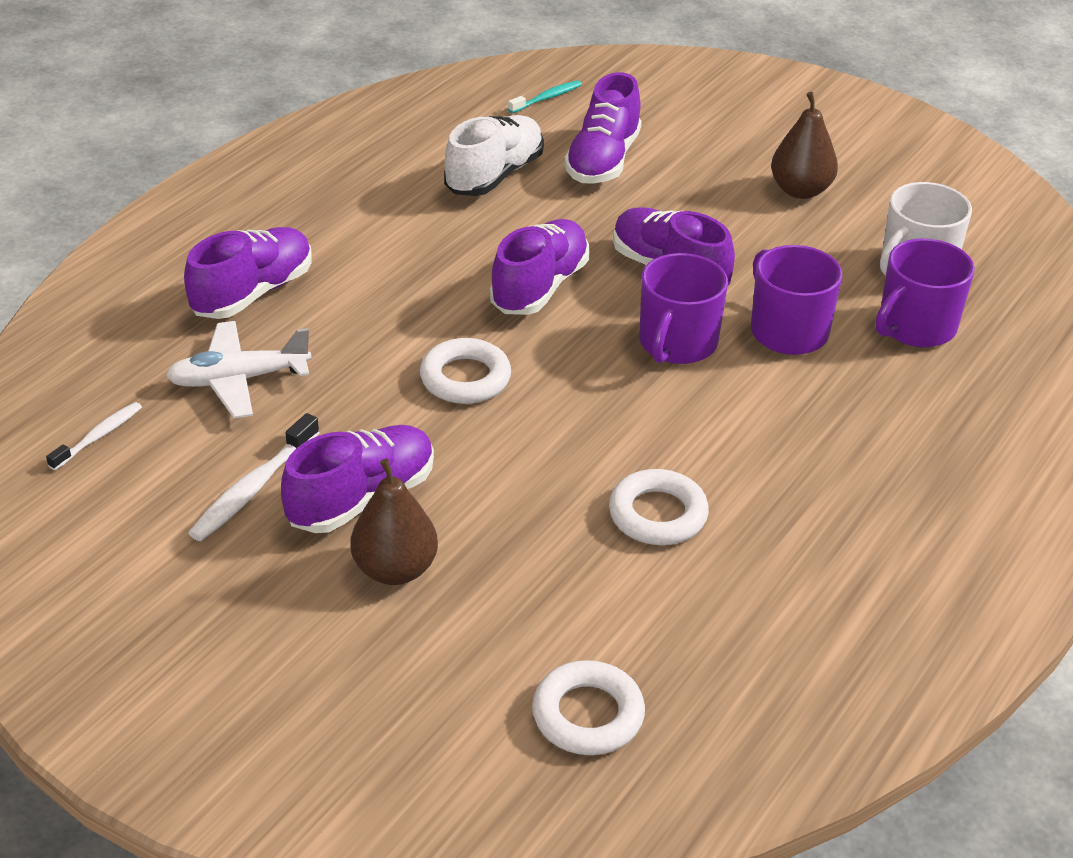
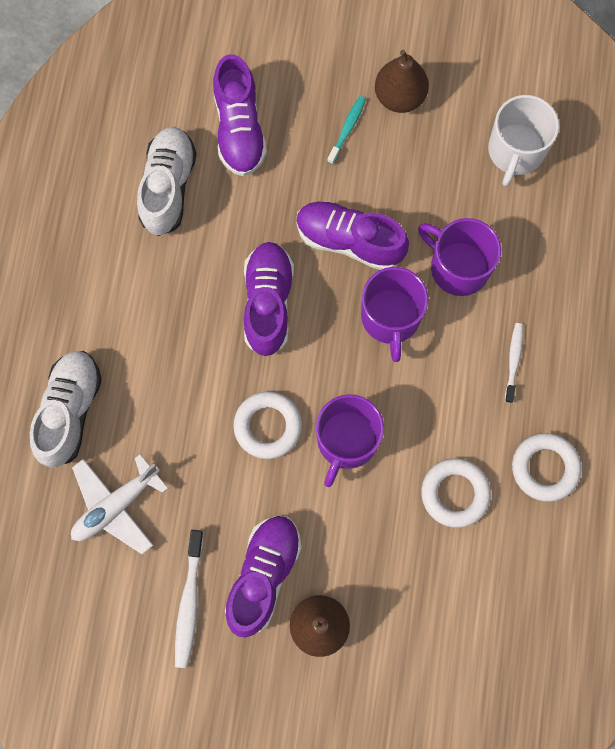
camera: 25 degrees left, 35 degrees up
(99, 436) = (57, 608): white toothbrush -> white toothbrush (513, 361)
(253, 293) = (70, 411): purple shoe -> white shoe
(547, 98) = (156, 66): turquoise toothbrush -> turquoise toothbrush (347, 129)
(588, 715) = (492, 682): white ring -> white ring (545, 468)
(915, 327) = (540, 220): purple mug -> purple mug (346, 441)

